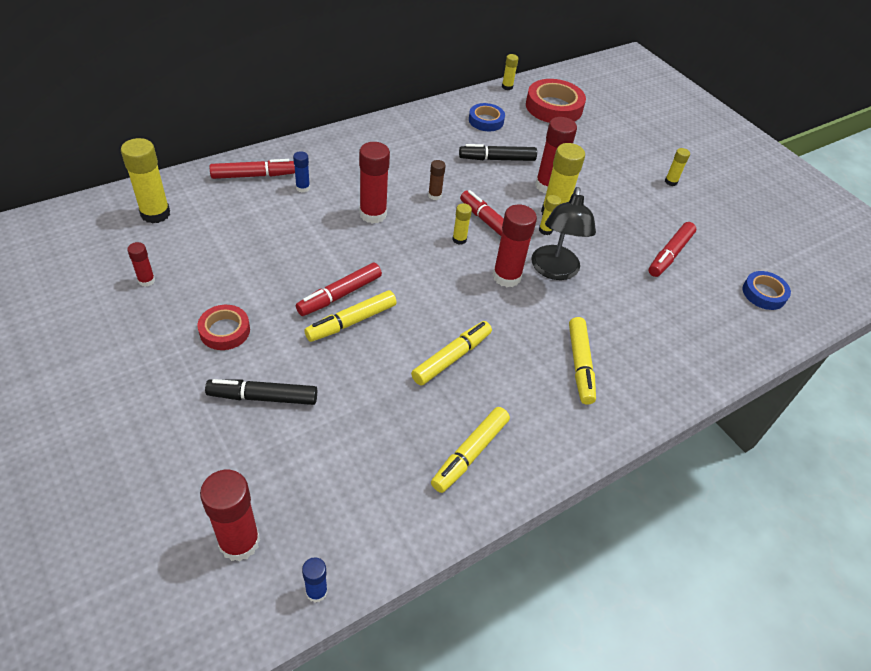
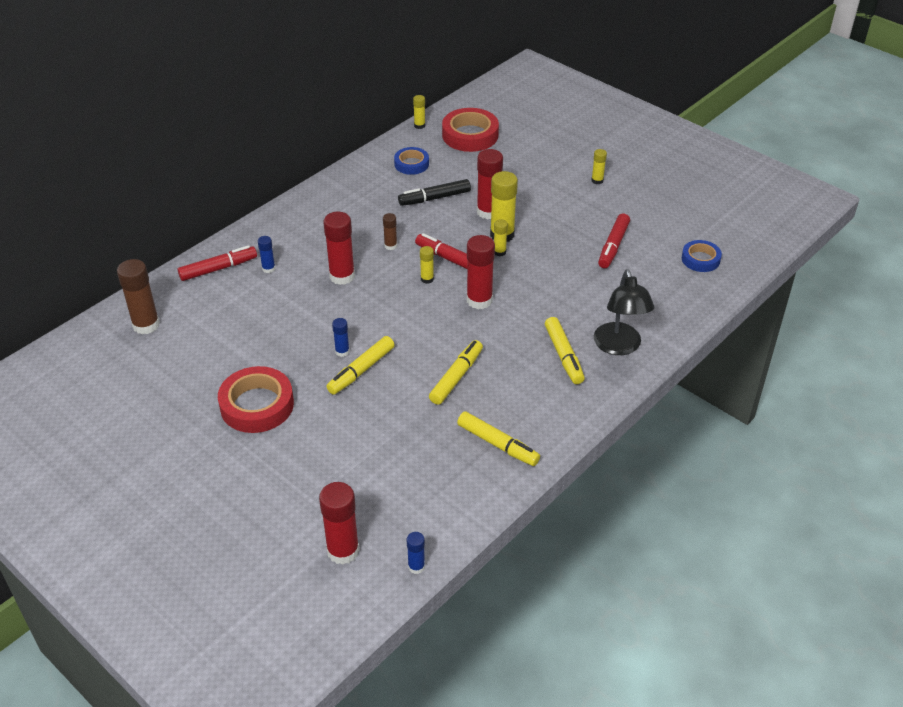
camera: 10 degrees left, 5 degrees down
(146, 280) = (168, 382): red glue stick -> none
(155, 214) = (146, 325): yellow glue stick -> brown glue stick
(225, 331) = (257, 405): red tape -> red tape, size x1.68
(263, 397) = (314, 447): black marker -> none
(340, 295) = (342, 351): red marker -> blue glue stick
(470, 453) = (497, 444): yellow marker -> yellow marker turned 75 degrees counterclockwise
(554, 271) = (518, 285): black lamp -> black lamp (619, 347)

